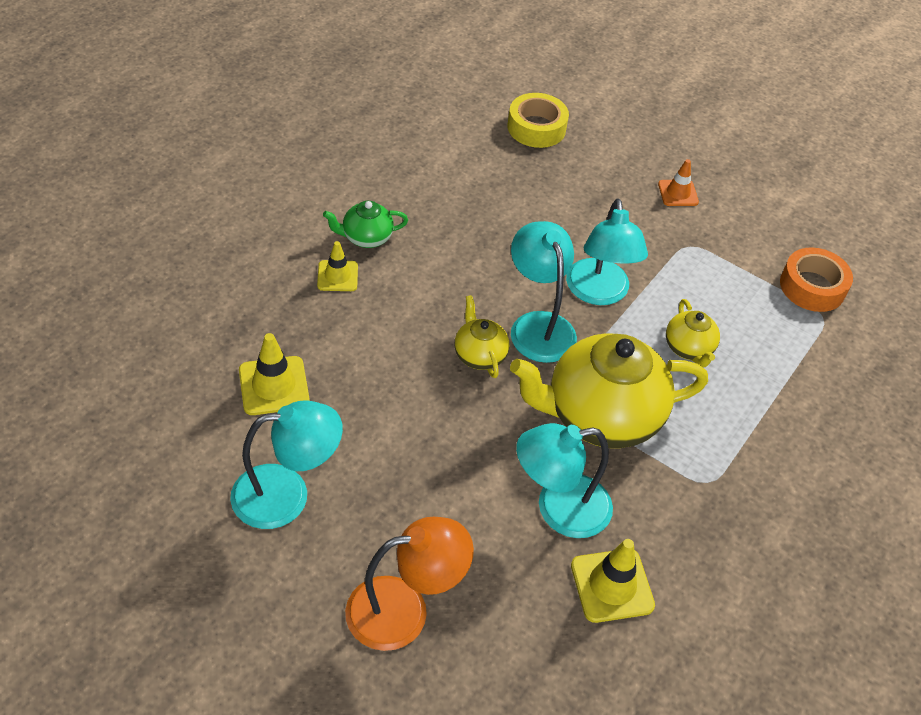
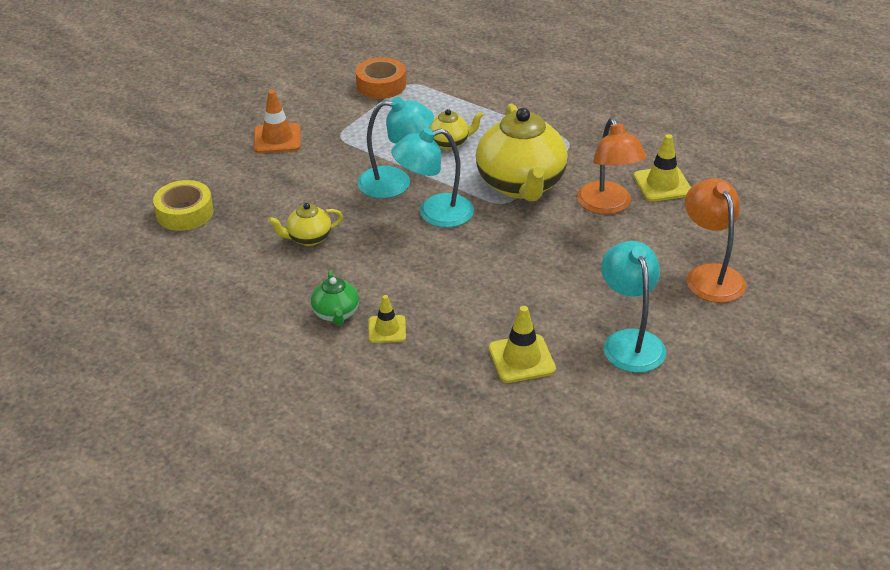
camera: 85 degrees left, 10 degrees down
(479, 355) = (470, 244): yellow teapot -> yellow teapot (308, 238)
(558, 509) = (608, 206): turquoise lamp -> orange lamp
(678, 193) = (277, 139): orange traffic cone -> orange traffic cone, size x1.51

